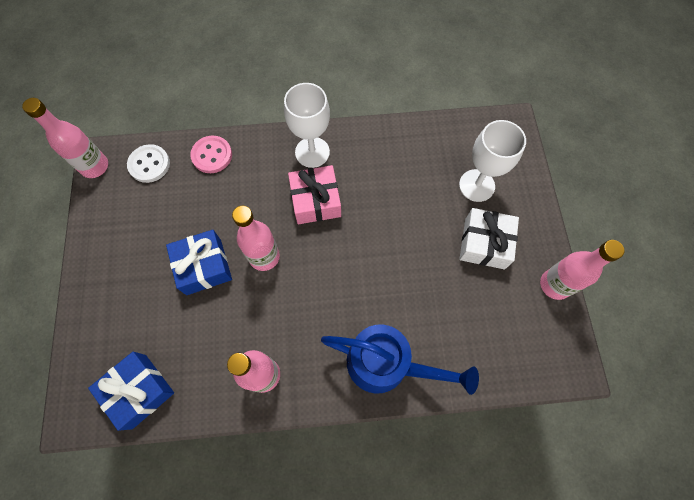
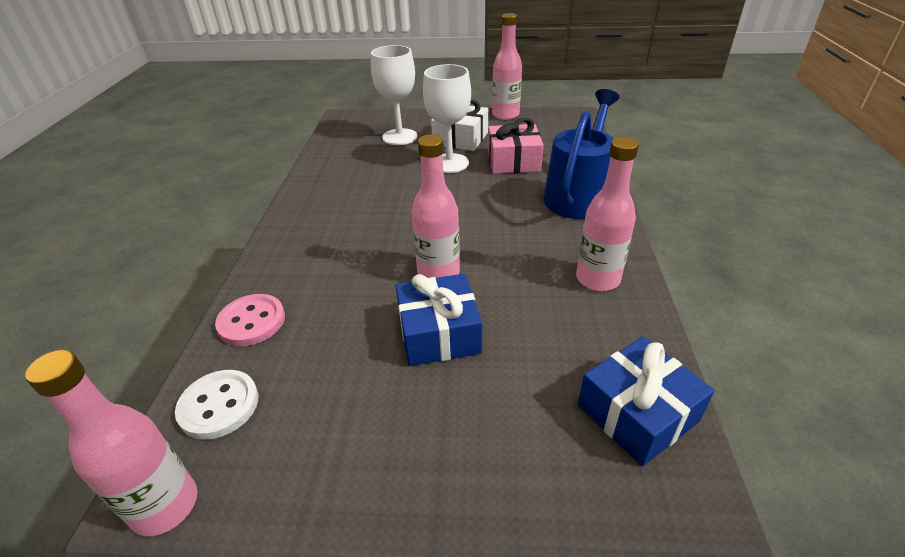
camera: 80 degrees left, 30 degrees down
(312, 152) = (304, 228): white goblet -> white goblet (449, 163)
(315, 201) = (374, 229): pink gift -> pink gift (513, 161)

